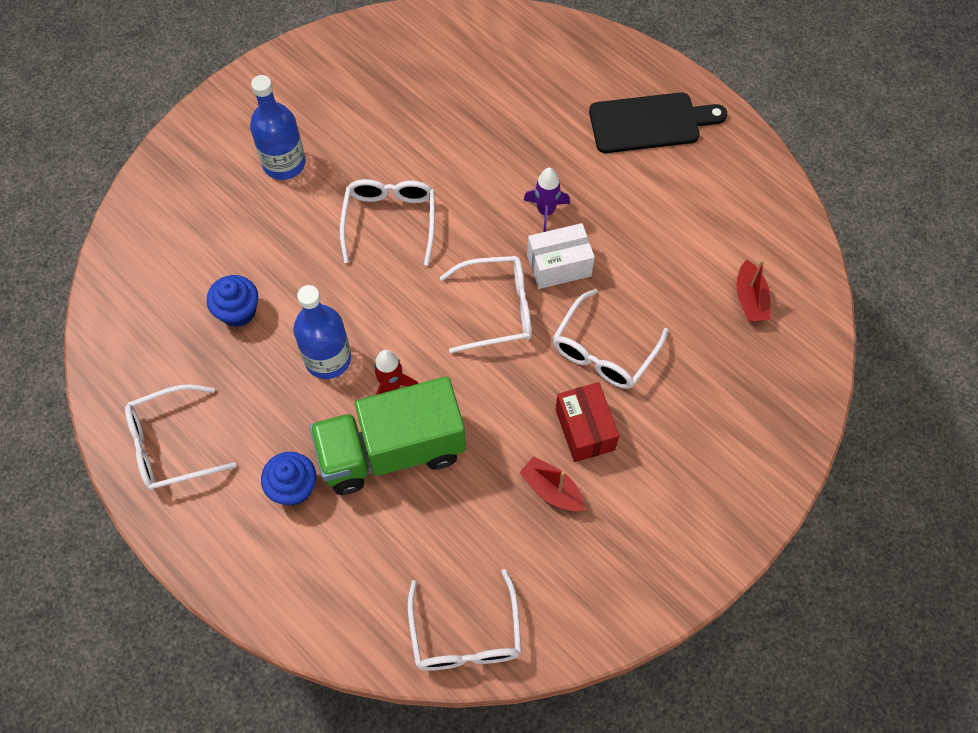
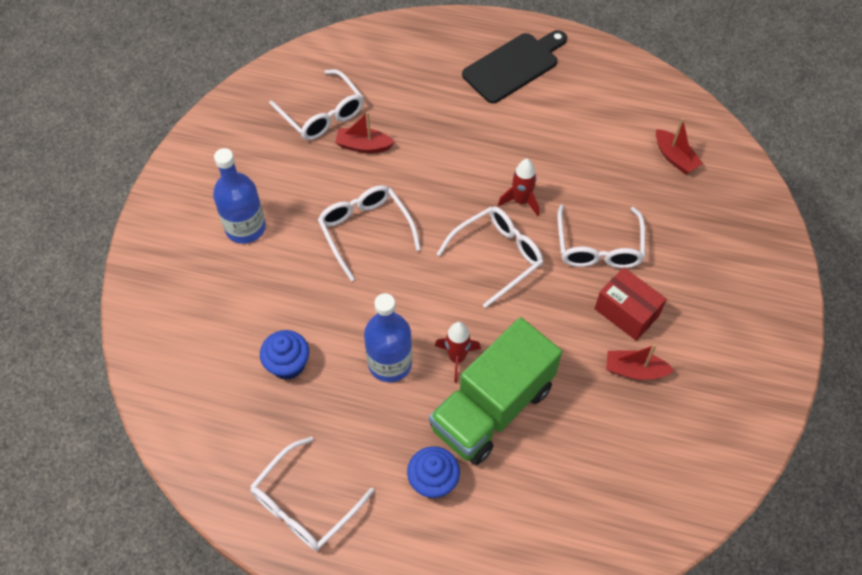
camera: 30 degrees left, 5 degrees down
(444, 136) = (363, 146): none -> red boat
(465, 635) = (650, 518): white glasses -> white glasses (322, 114)
(546, 212) = (482, 166): purple rocket -> none
(559, 266) = (521, 201): white box -> red rocket

